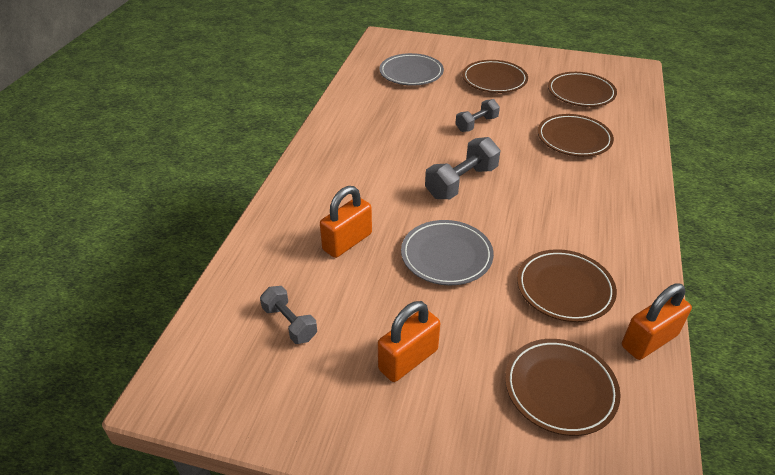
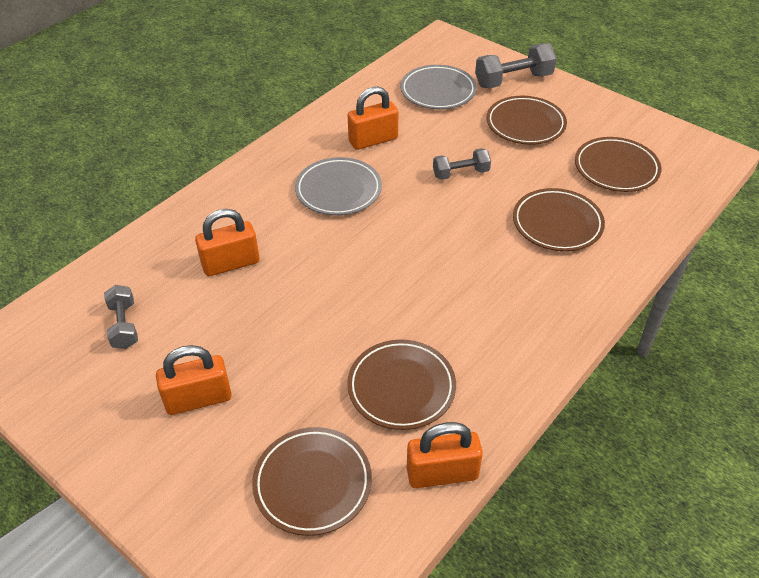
camera: 25 degrees right, 5 degrees up
(390, 118) = (373, 140): none -> orange padlock
(446, 256) = (312, 311): grey plate -> grey plate (338, 190)
(461, 182) = (390, 236): grey dumbbell -> grey dumbbell (513, 80)

